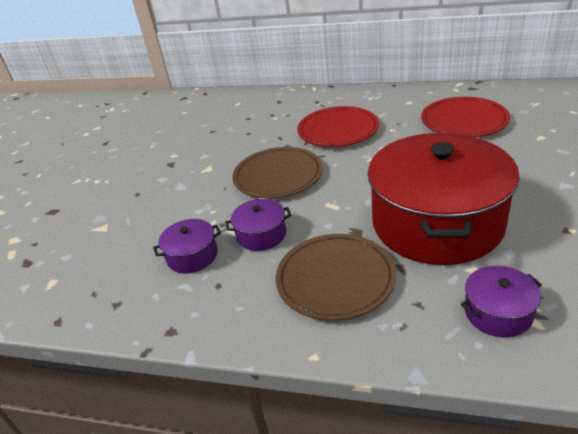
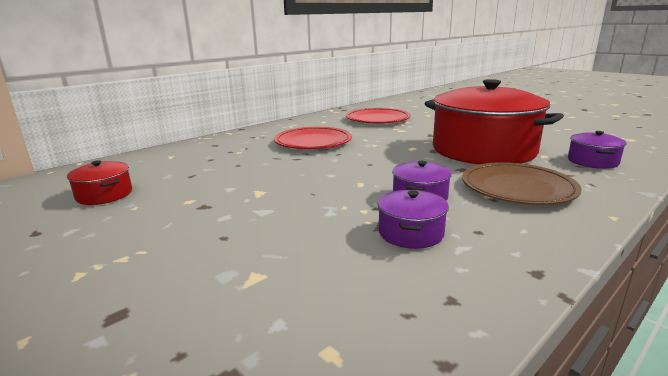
camera: 60 degrees left, 15 degrees down
(159, 127) = (104, 195): none -> red pot
(278, 176) = (337, 171): brown plate -> none

